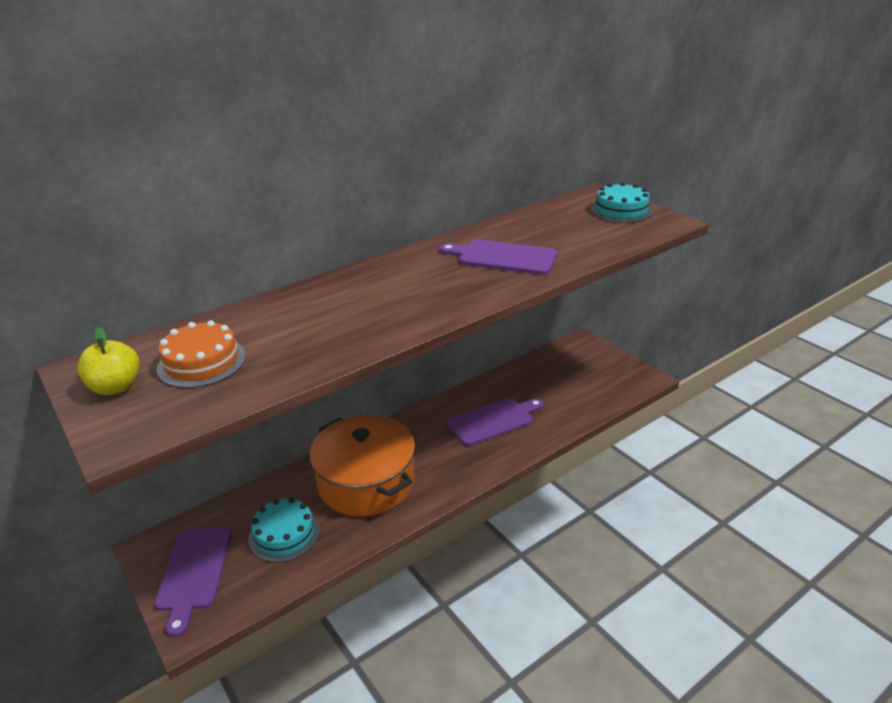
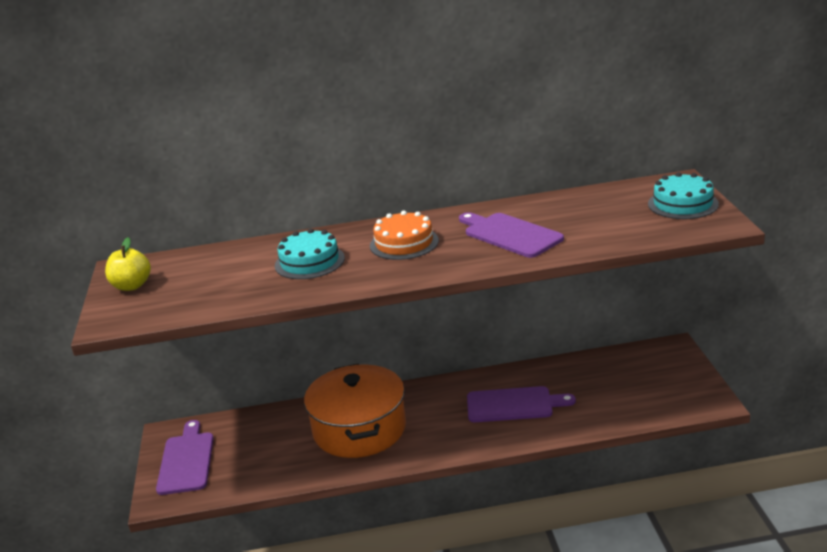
camera: 30 degrees right, 5 degrees down
(194, 572) = (186, 460): purple cutting board -> purple cutting board turned 150 degrees clockwise
(202, 362) = (198, 279): orange cake -> orange cake (404, 243)
(284, 534) = (267, 452): turquoise cake -> turquoise cake (309, 262)

